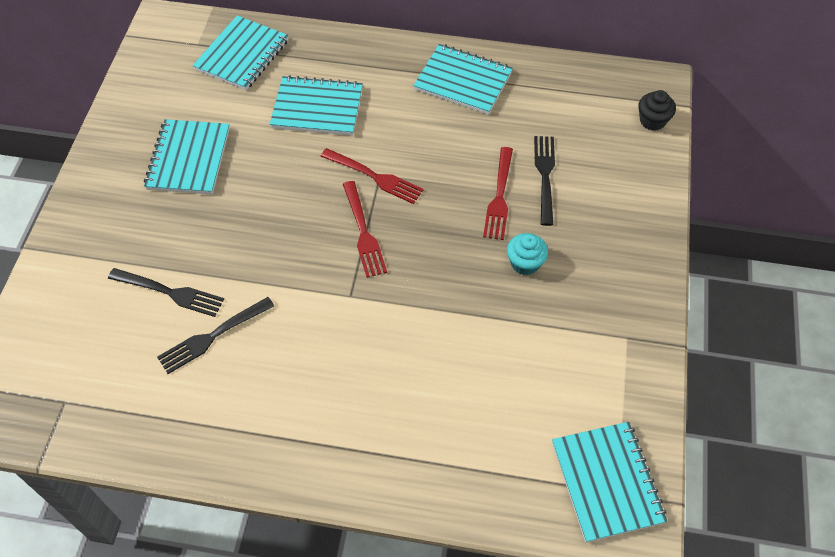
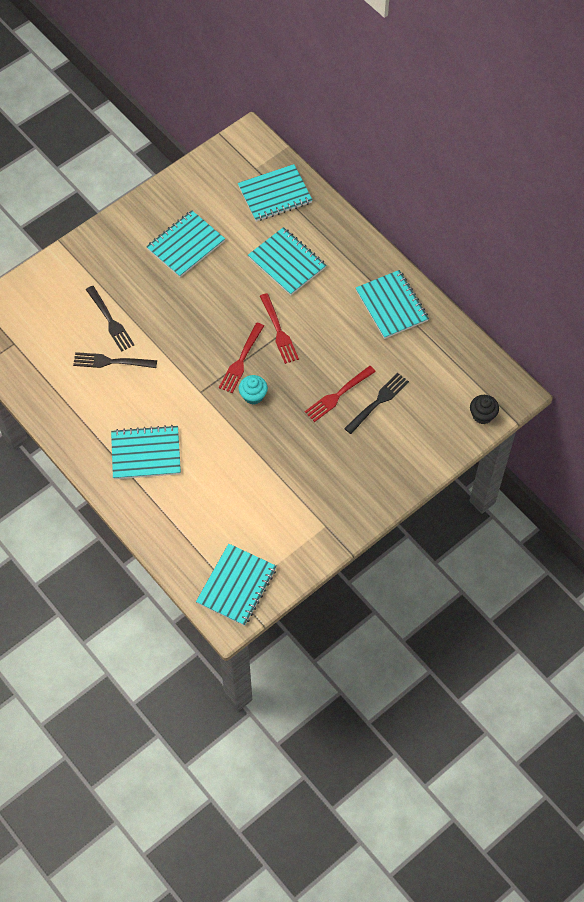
camera: 40 degrees right, 5 degrees up
(353, 410) = (146, 453): none -> turquoise notebook
(525, 263) = (312, 444): turquoise cupcake -> turquoise cupcake (253, 395)

